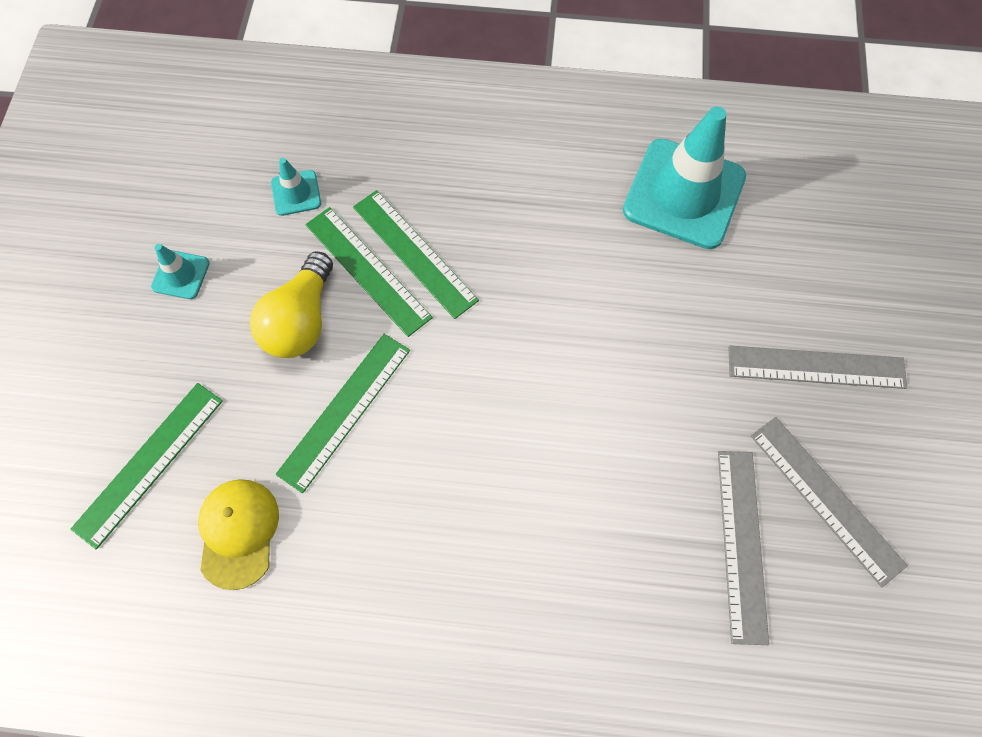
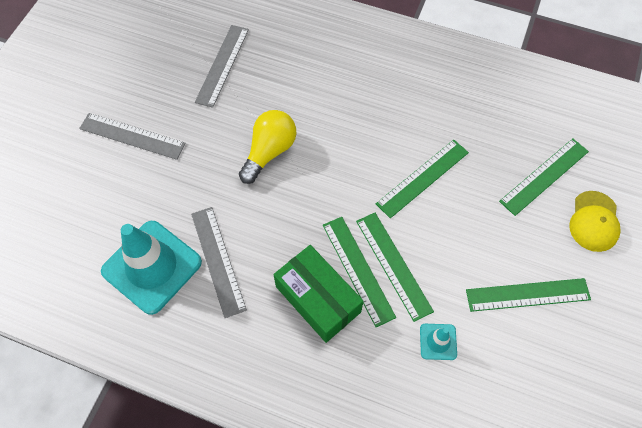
camera: 165 degrees left, 5 degrees down
(181, 275) = (527, 295): turquoise traffic cone -> green ruler
(238, 532) = (491, 129): yellow cap -> yellow cap (594, 221)
(301, 320) = (444, 240): yellow light bulb -> yellow light bulb (269, 152)
(457, 206) = (318, 299): none -> green box
(826, 499) = (168, 74): grey ruler -> grey ruler (218, 260)

